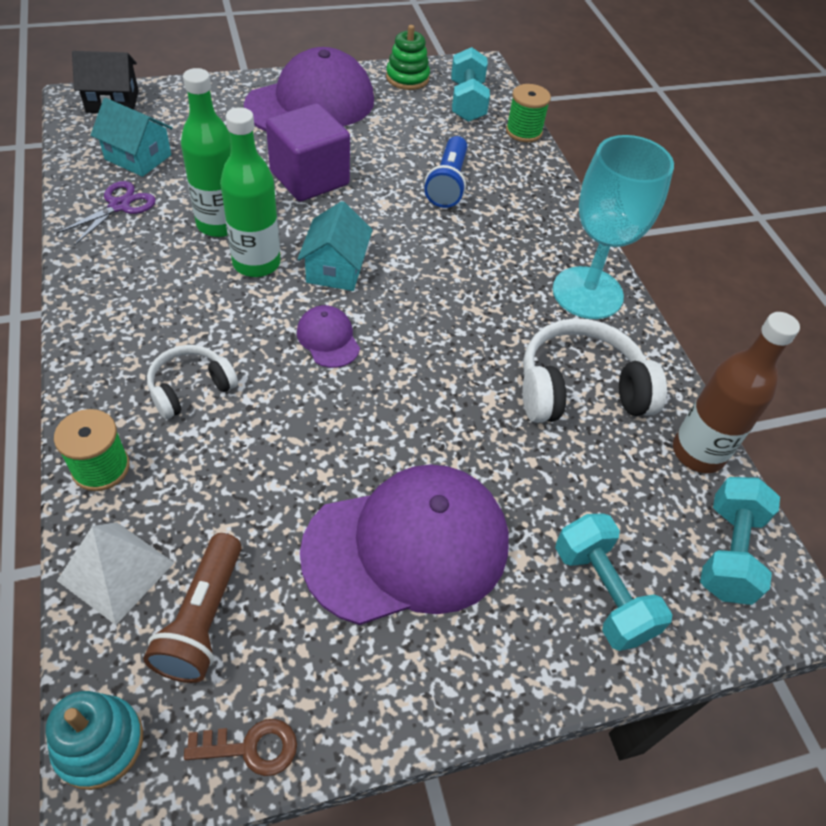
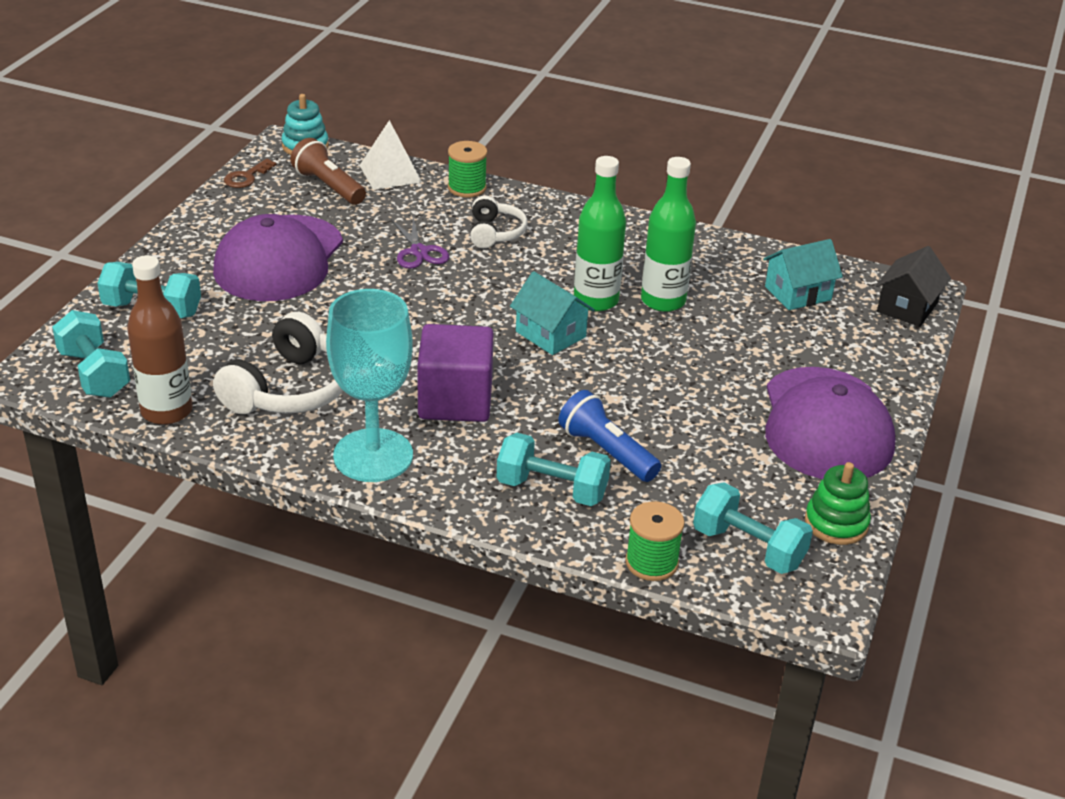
camera: 130 degrees right, 15 degrees down
(119, 206) = (730, 265): purple scissors -> purple scissors (419, 252)
(309, 178) = (689, 371): purple cube -> purple cube (455, 400)
(328, 339) = (478, 300): purple cap -> none
(513, 193) = (552, 489): none -> turquoise dumbbell

